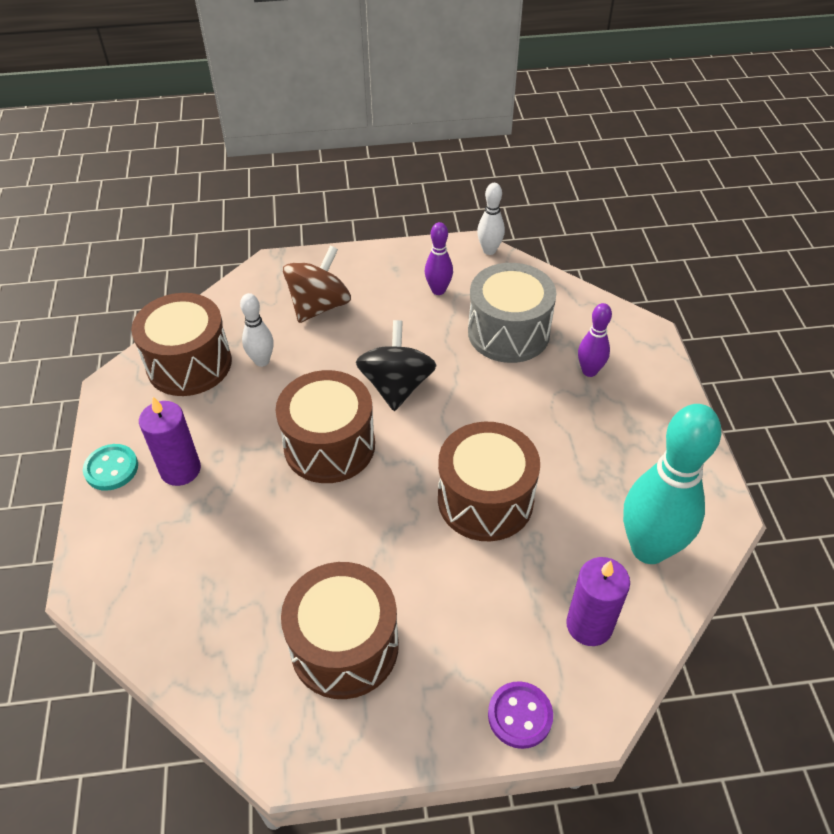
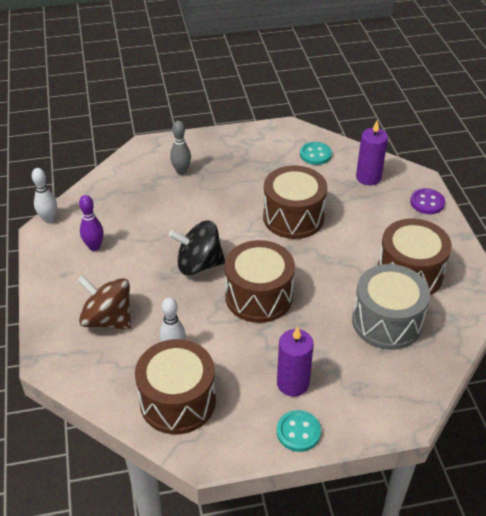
camera: 95 degrees left, 5 degrees down
(508, 332) = (144, 208): grey drum -> grey drum (386, 322)
(589, 371) = (181, 171): purple bowling pin -> grey bowling pin
(648, 548) = (315, 154): turquoise bowling pin -> turquoise button

